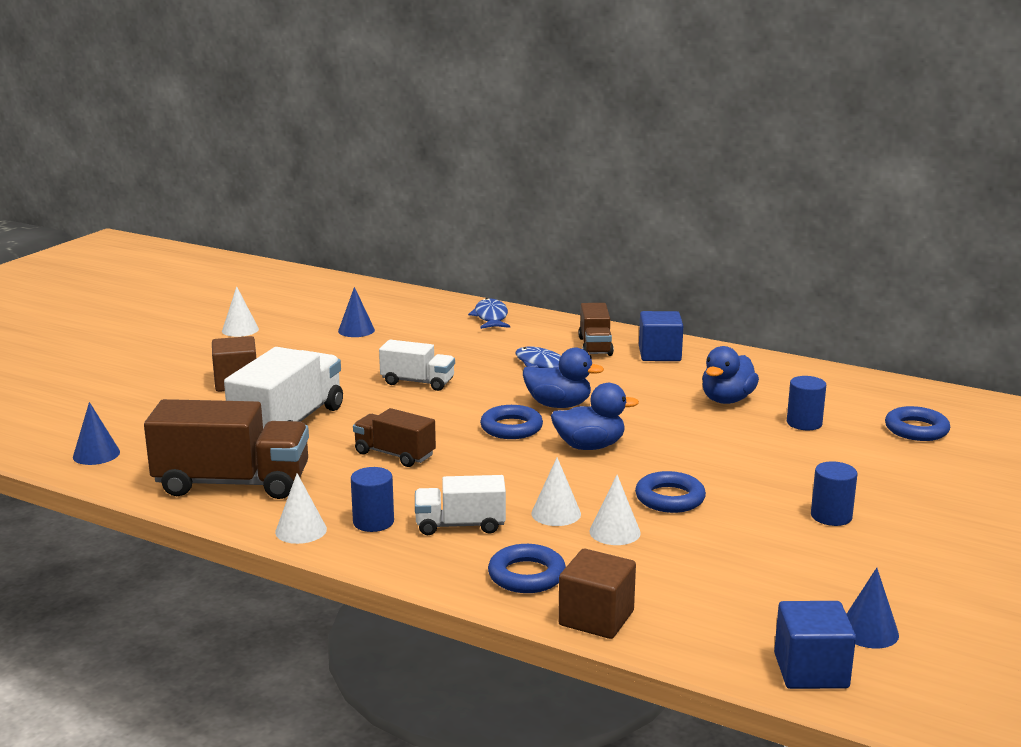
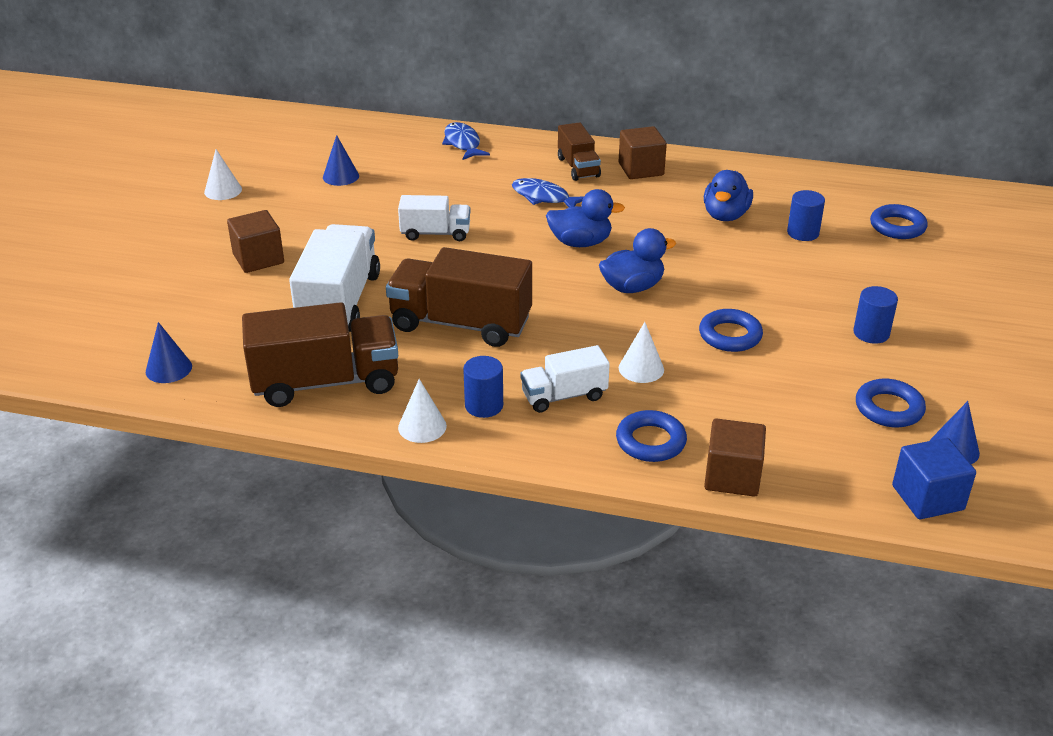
camera: 15 degrees left, 15 degrees up
(394, 454) = (461, 324): brown truck -> brown truck, size x1.77
(511, 428) = (551, 276): blue ring -> blue ring (889, 408)
(614, 532) = (701, 380): white cone -> none
(659, 354) = (641, 169): blue cube -> brown cube

